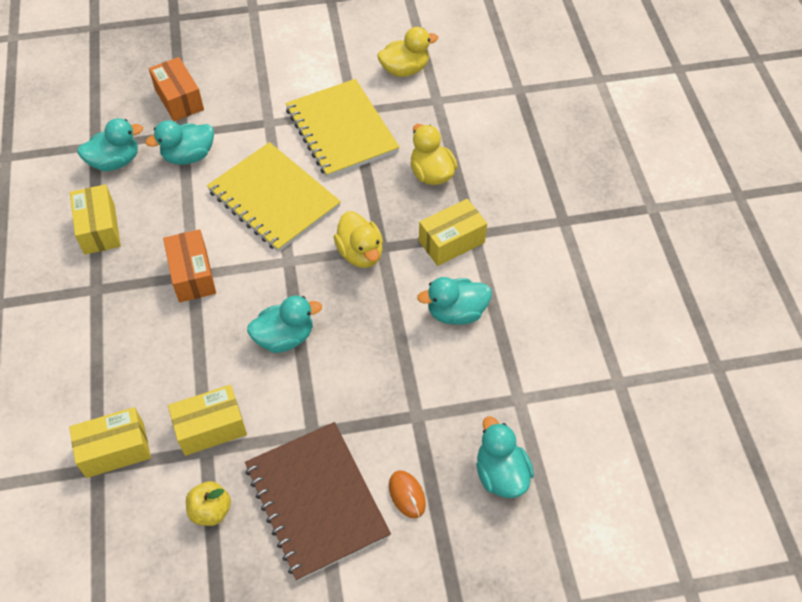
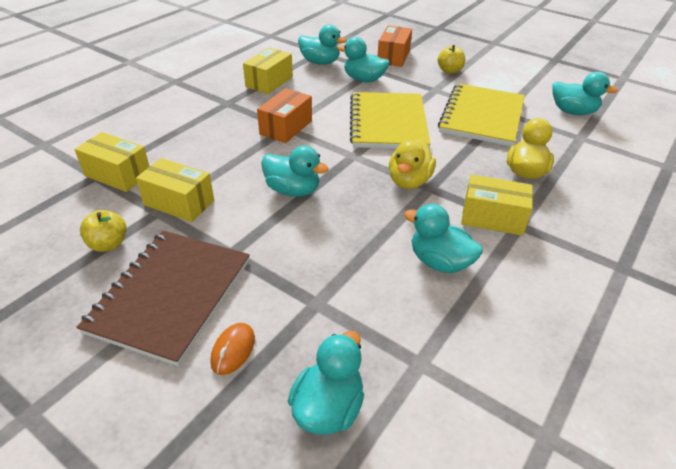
camera: 45 degrees right, 15 degrees down
(254, 84) = (449, 71): none -> yellow apple
(405, 69) = (572, 112): yellow duck -> turquoise duck

